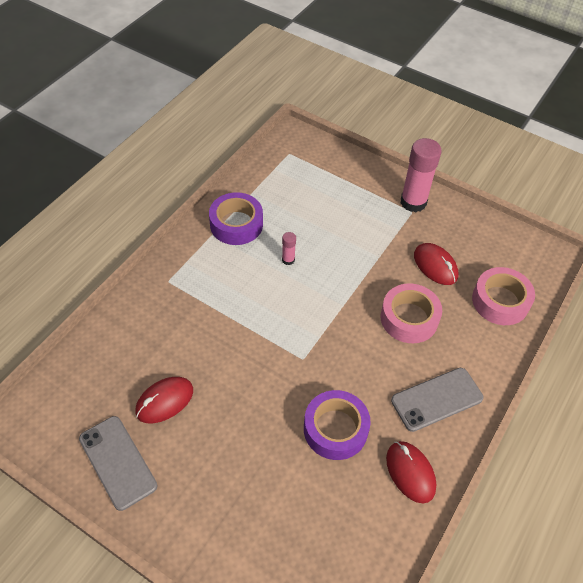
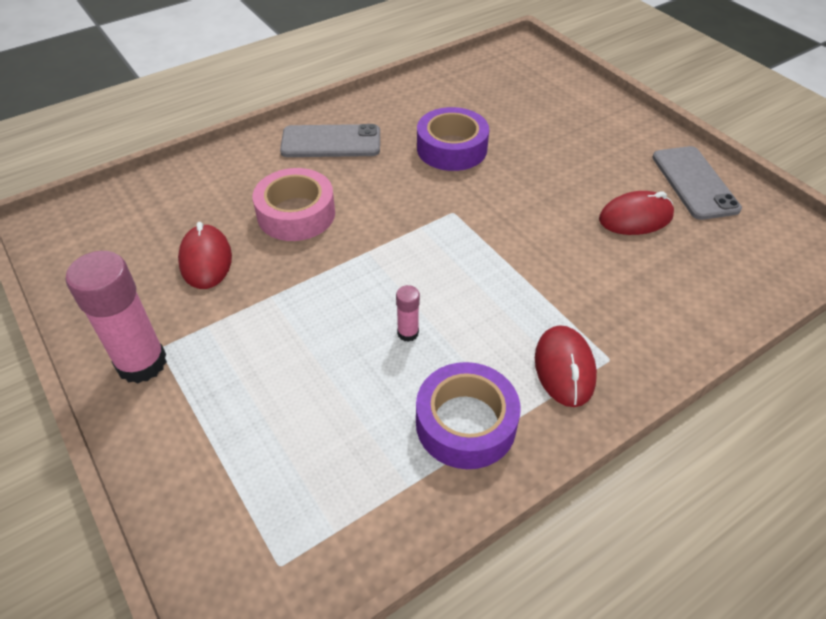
camera: 155 degrees left, 5 degrees down
(410, 472) = (400, 106): red mouse -> red mouse (564, 368)
(500, 301) = (171, 199): pink tape -> none

